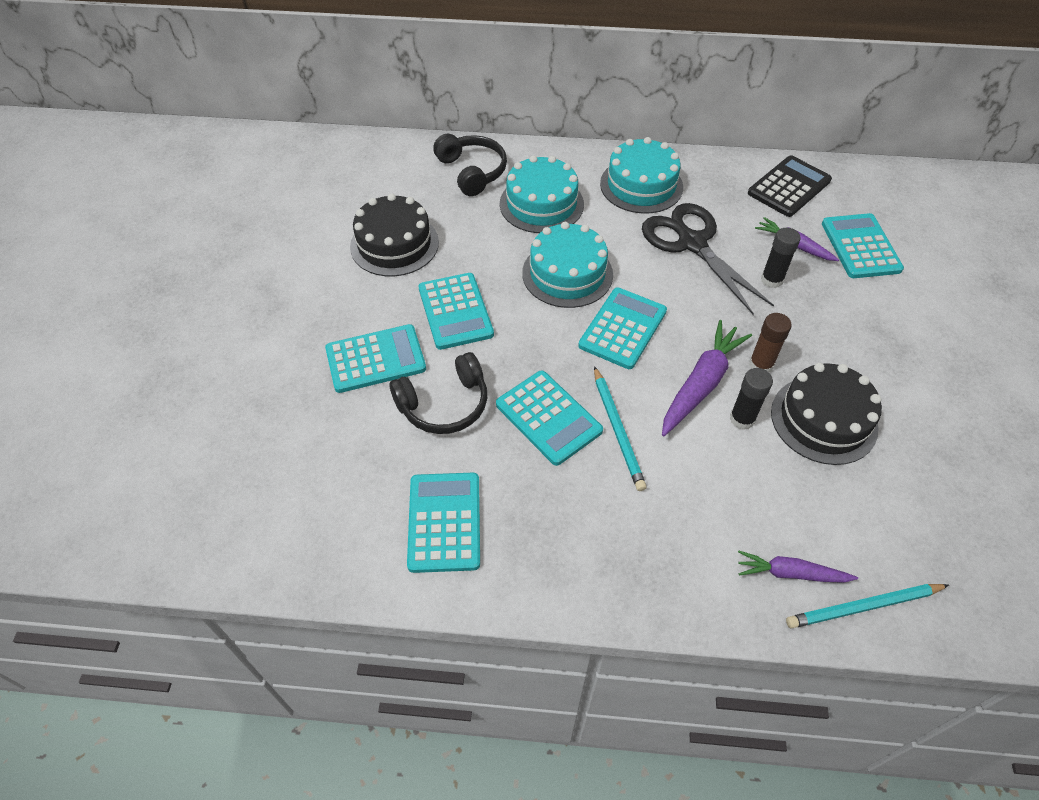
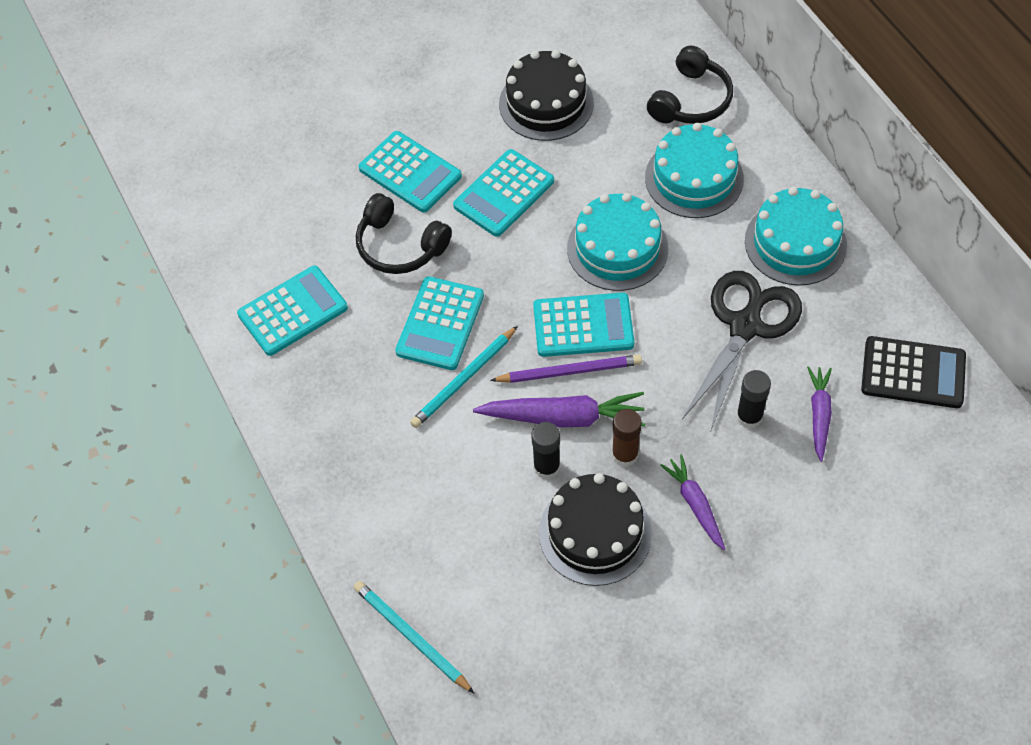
camera: 60 degrees right, 5 degrees up
(659, 358) = (569, 371): none -> purple pencil
(790, 573) = (408, 570): purple carrot -> purple carrot (695, 504)
(860, 246) = (871, 477): turquoise calculator -> none

